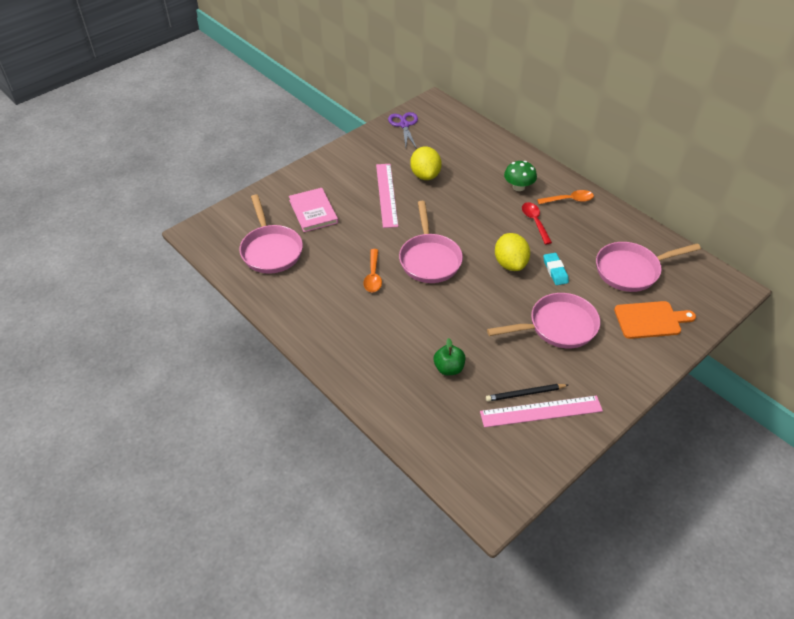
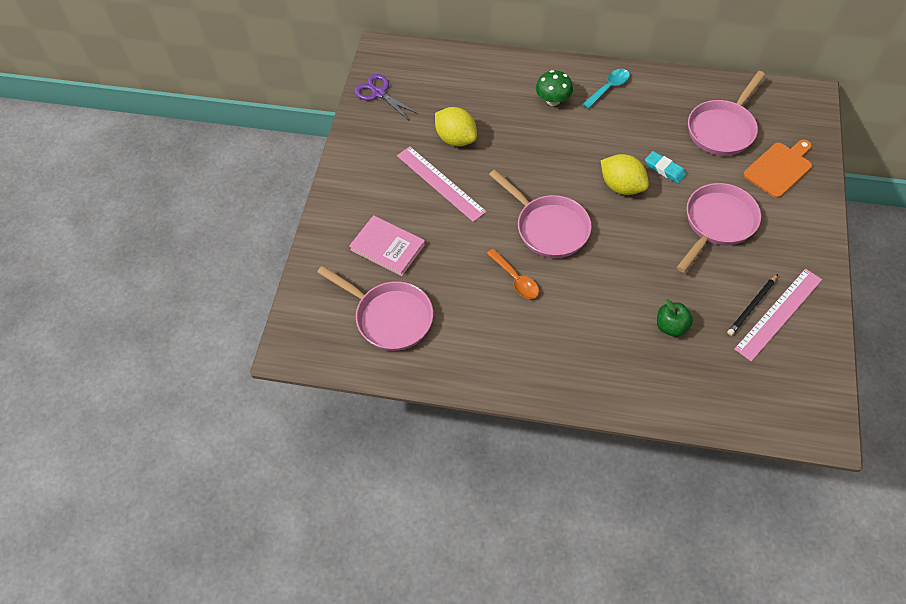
camera: 35 degrees left, 10 degrees up
(535, 222) = (601, 129): red spoon -> none
(569, 200) = (609, 88): orange spoon -> turquoise spoon

